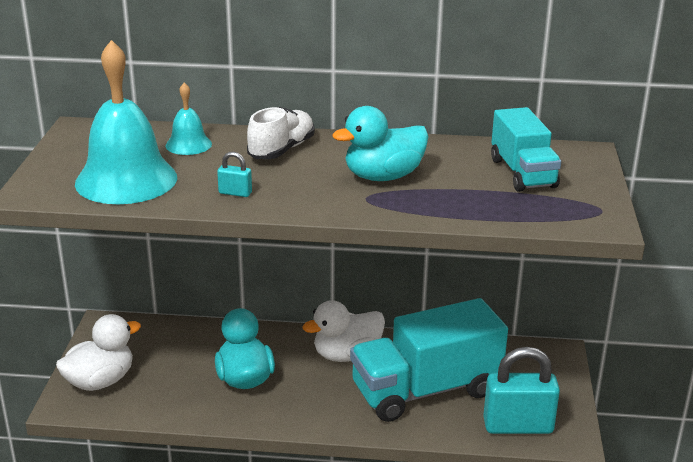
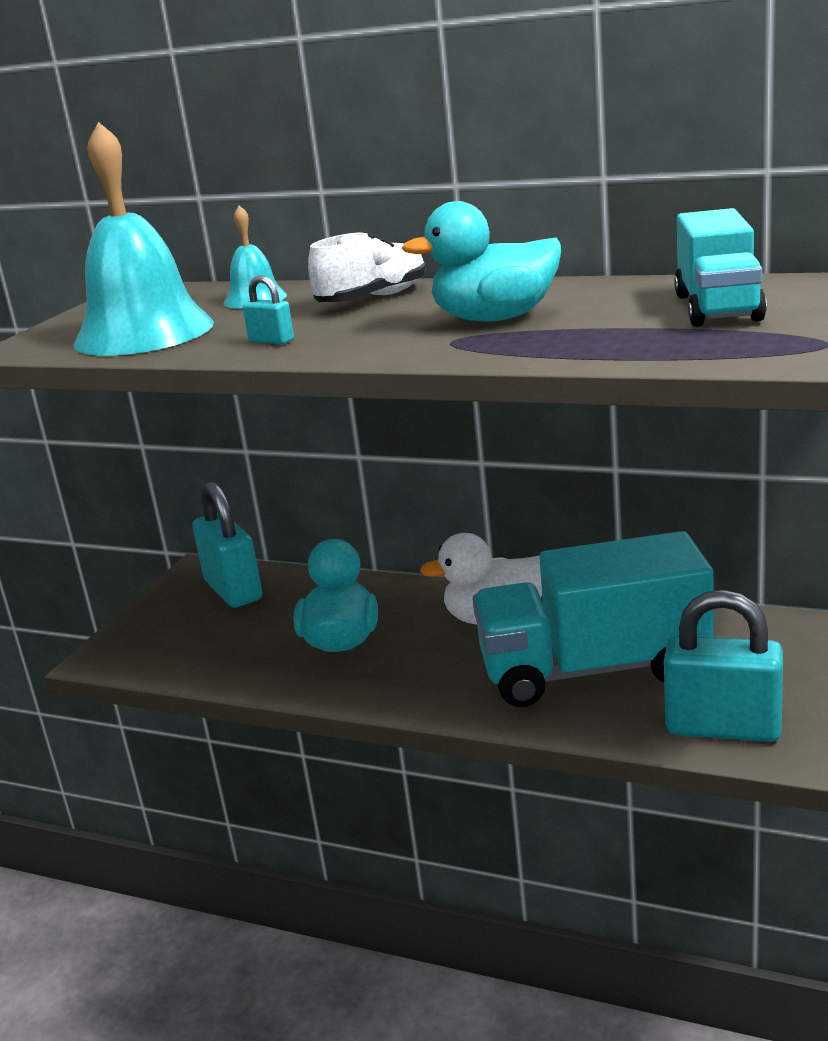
camera: 20 degrees right, 5 degrees down
(100, 381) = (157, 634): white duck -> none
(142, 340) = (233, 590): none -> turquoise padlock

